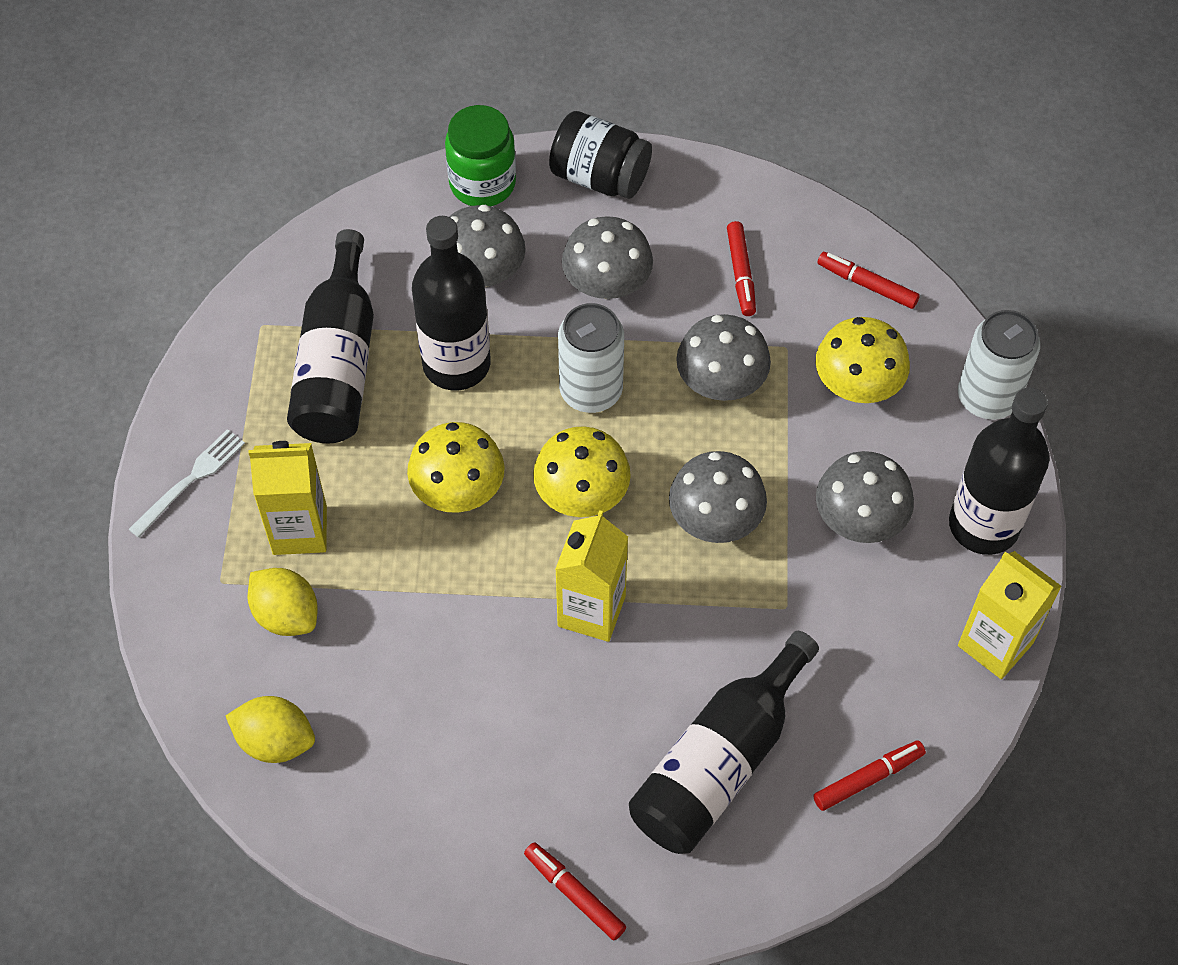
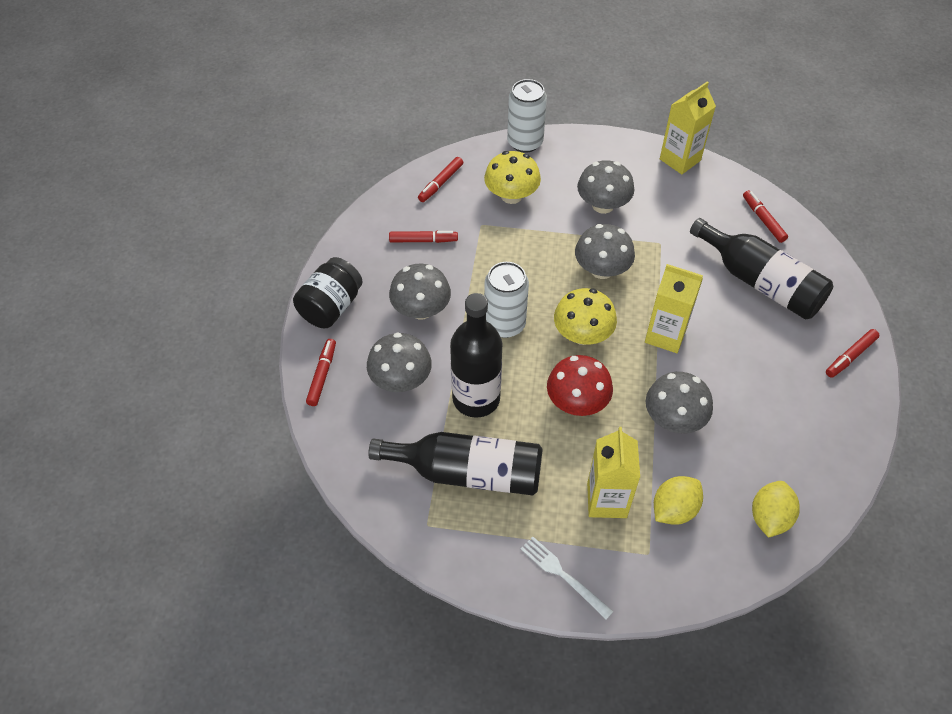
camera: 85 degrees left, 5 degrees down
(458, 490) = (577, 402): yellow mushroom -> red mushroom
(482, 183) = (322, 375): green jar -> red marker
(721, 382) = (504, 258): grey mushroom -> grey mushroom (674, 419)
(983, 525) = (607, 155): black bottle -> none

